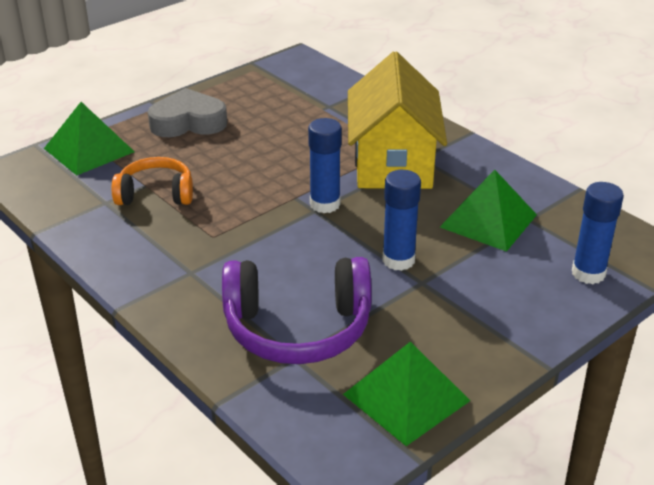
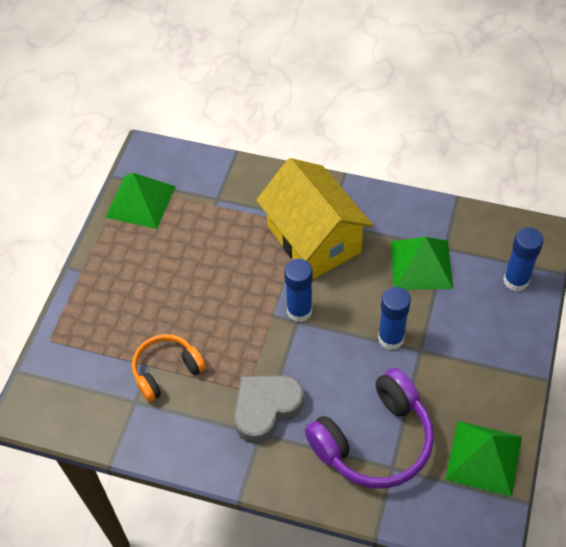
camera: 30 degrees left, 20 degrees up
(89, 150) = (69, 352): green pyramid -> green pyramid (140, 201)
(188, 122) = (122, 277): grey heart -> grey heart (266, 409)

